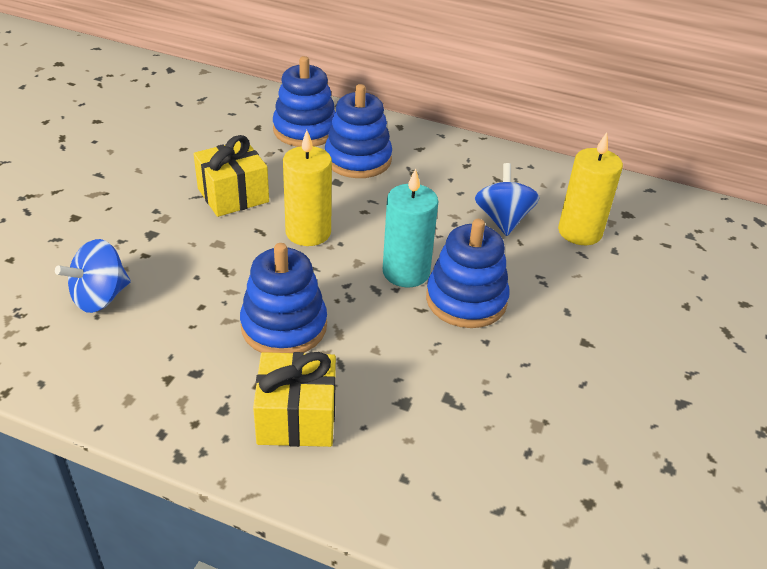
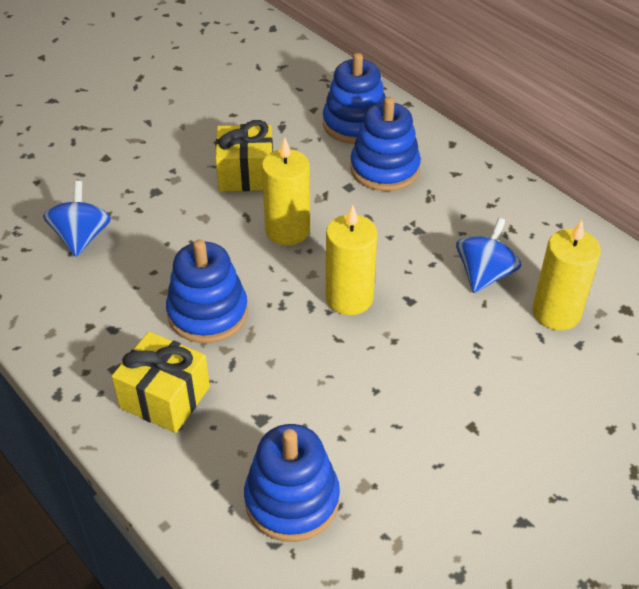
camera: 30 degrees right, 5 degrees up
(100, 297) = (81, 237): blue spinning top -> blue spinning top turned 105 degrees clockwise
(406, 272) = (349, 298): turquoise candle -> yellow candle
(466, 300) = (386, 344): blue stacking toy -> blue stacking toy (292, 500)

